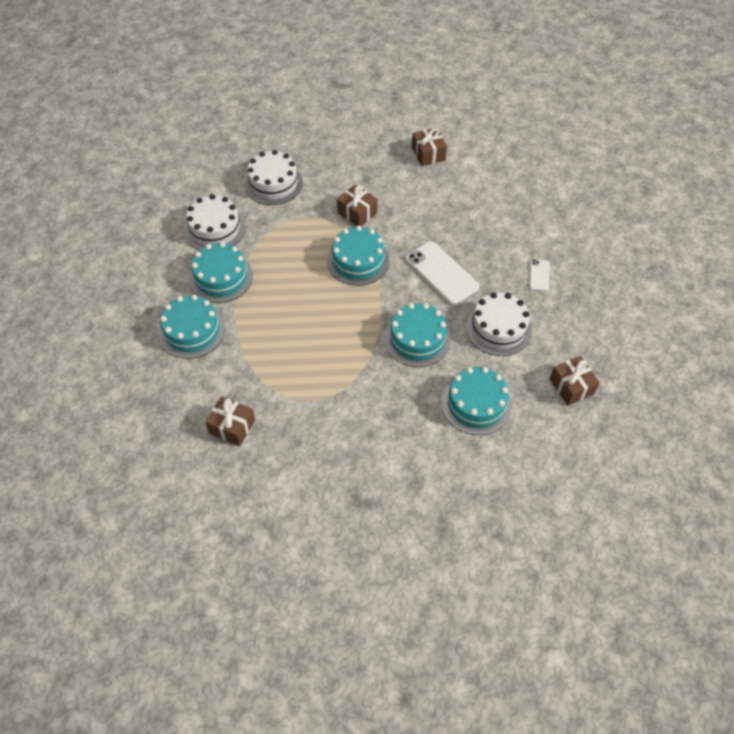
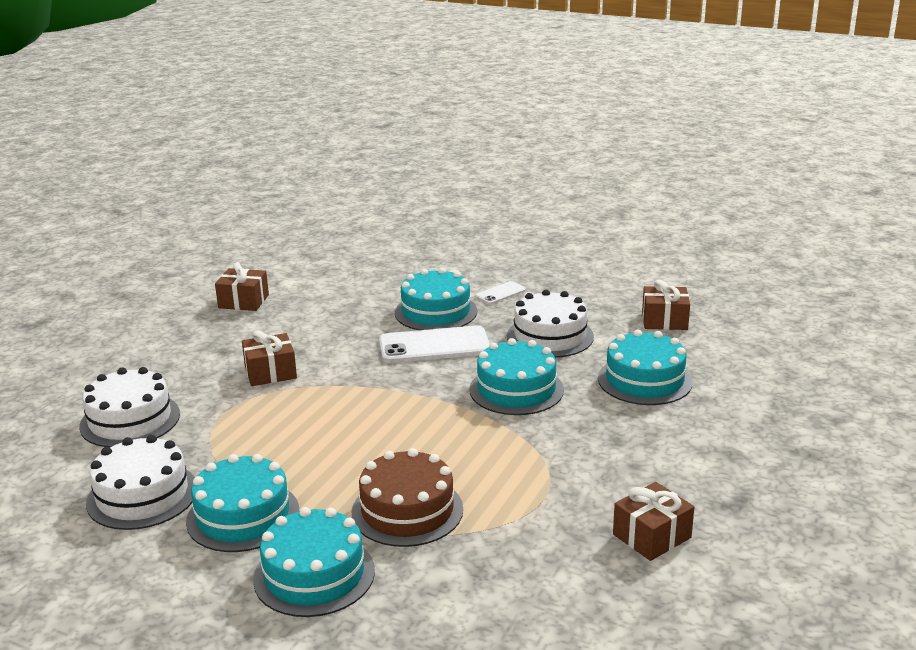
camera: 60 degrees left, 30 degrees down
(232, 427) = (533, 583): brown gift -> brown gift (652, 536)
(263, 343) = (407, 510): none -> brown cake
(358, 261) = (350, 394): turquoise cake -> turquoise cake (436, 312)
(539, 275) = (500, 293): white phone -> white phone turned 75 degrees counterclockwise

